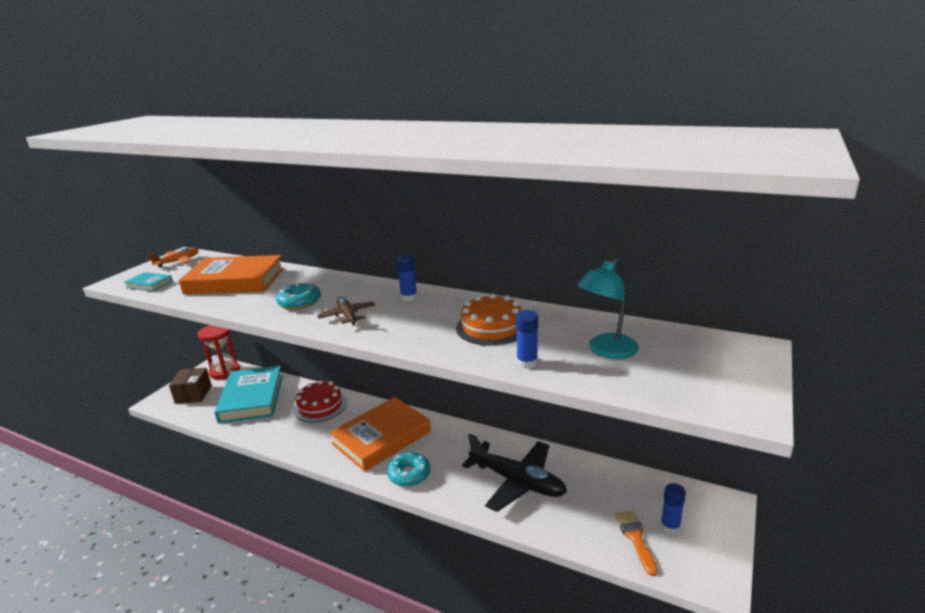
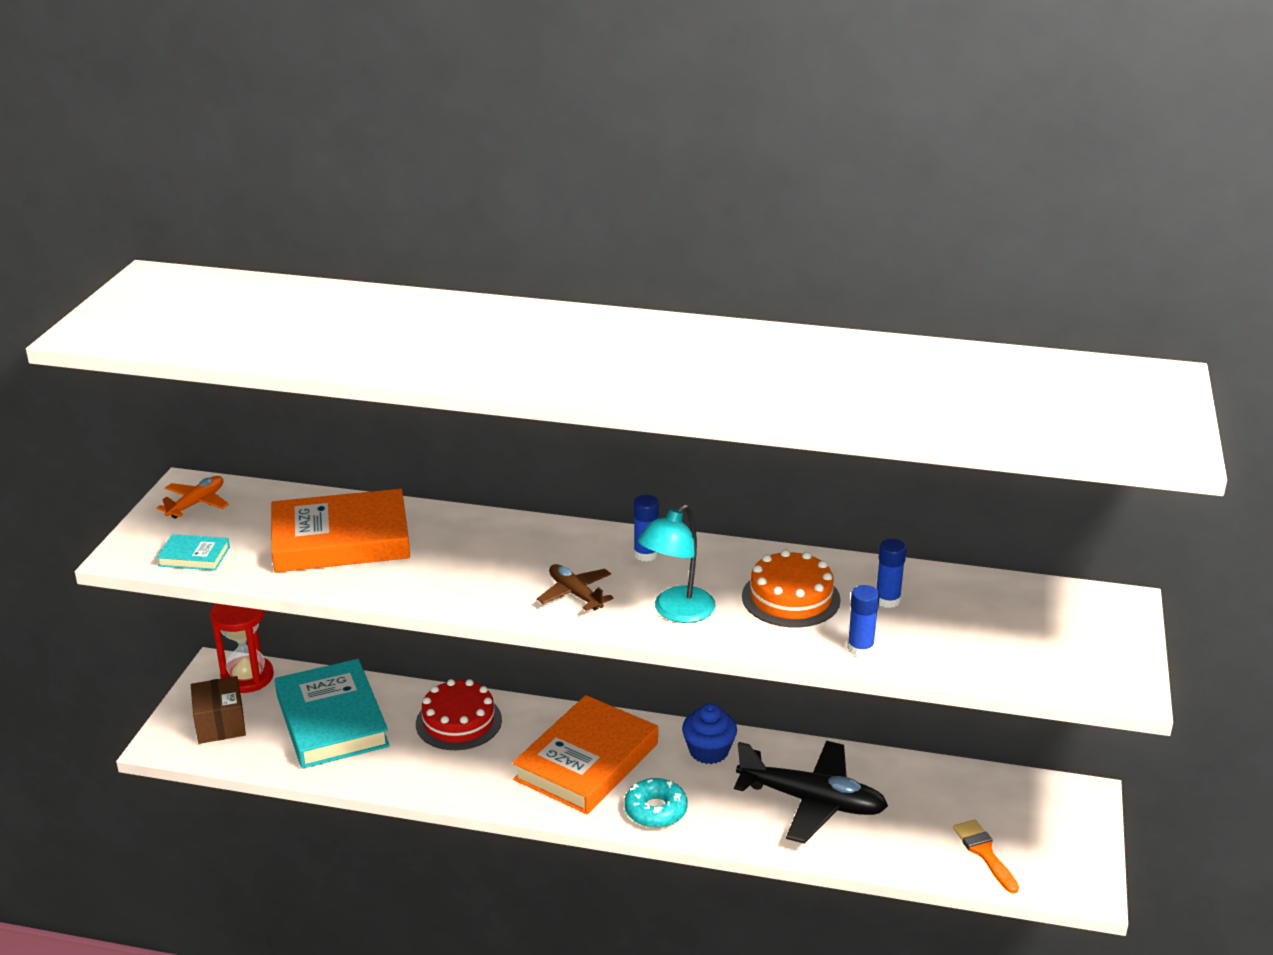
camera: 15 degrees left, 5 degrees up
(299, 302) = (483, 575): turquoise donut -> none
(461, 440) = (708, 751): none -> blue cupcake
(606, 351) = (950, 623): turquoise lamp -> turquoise lamp (676, 612)
(670, 526) = (1023, 833): blue glue stick -> blue glue stick (887, 600)

